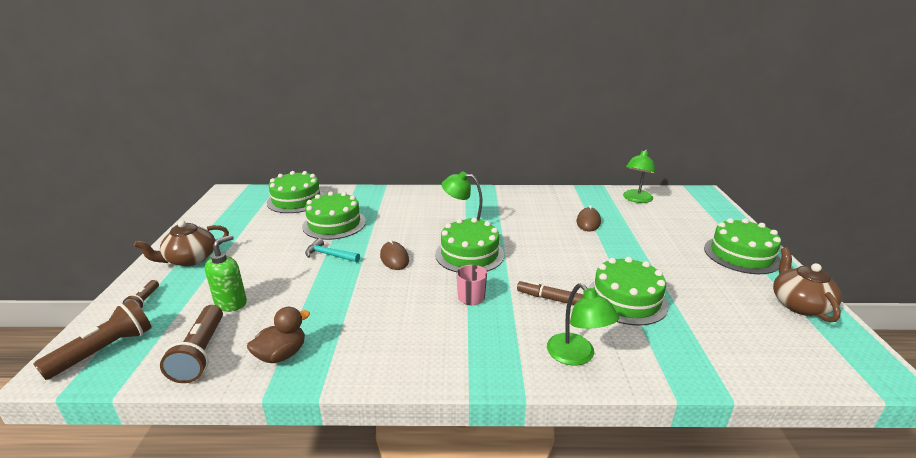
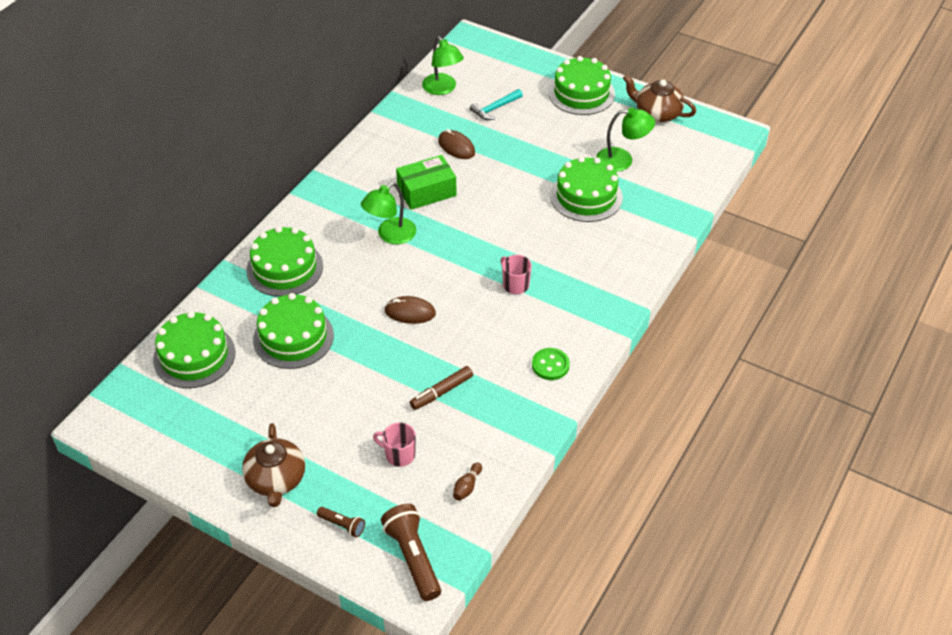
camera: 60 degrees left, 20 degrees up
(200, 353) = (467, 487): brown flashlight -> brown bowling pin
(231, 303) = (399, 455): green soap dispenser -> pink mug
(282, 354) = (507, 431): brown duck -> none
(329, 255) = (363, 360): turquoise hammer -> turquoise hammer (495, 108)
(386, 353) = (550, 365): none -> green button
(469, 254) = (446, 256): green cake -> green cake (285, 268)
(526, 225) = (426, 191): none -> green box
(550, 298) = (553, 238): brown marker -> brown marker (441, 392)
(576, 356) = (627, 260): green lamp -> green lamp (622, 160)

